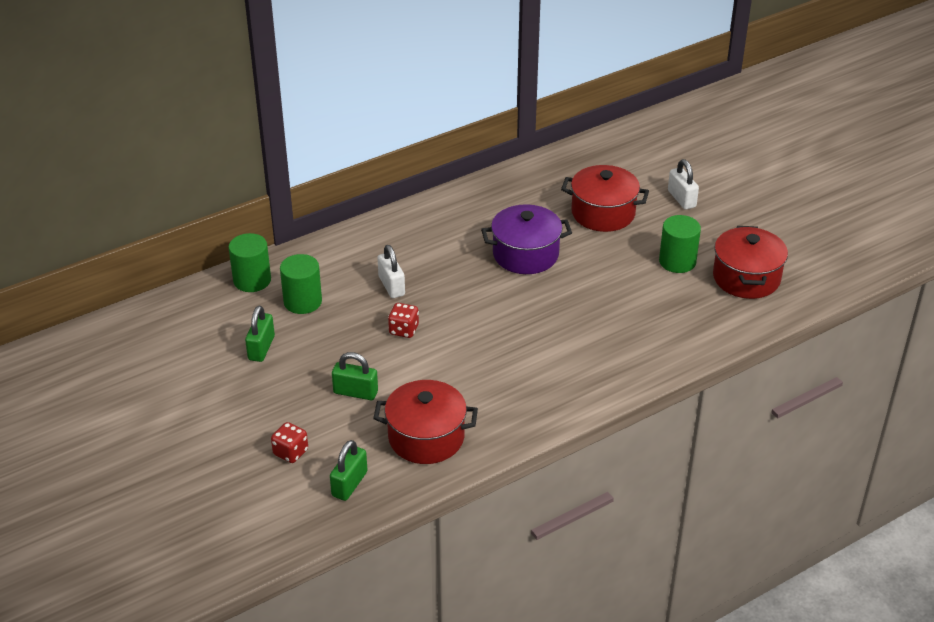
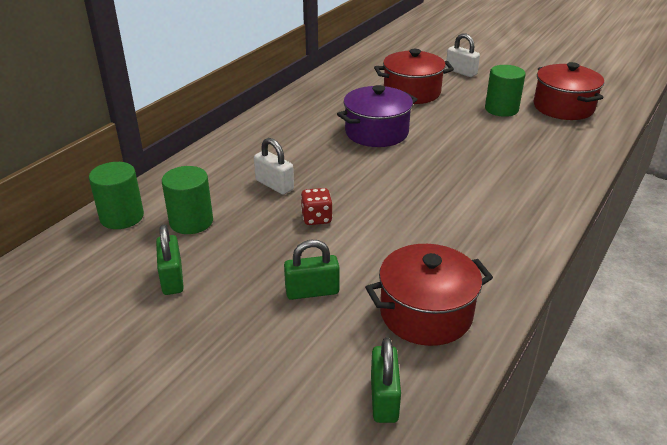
camera: 25 degrees left, 5 degrees down
(290, 452) = (284, 385): red dice -> none

